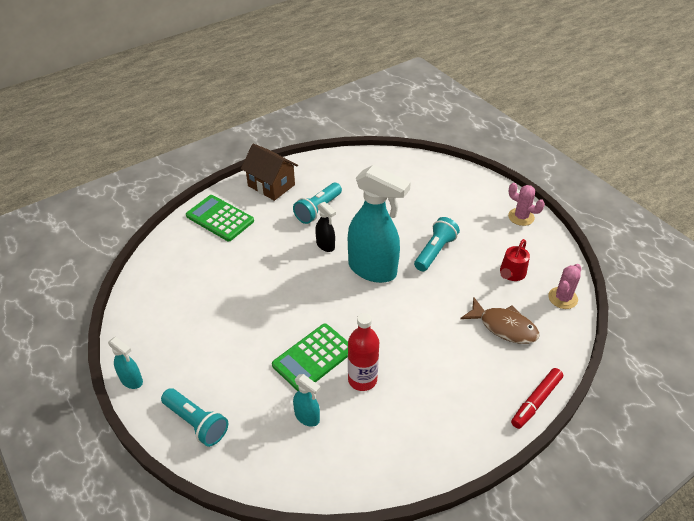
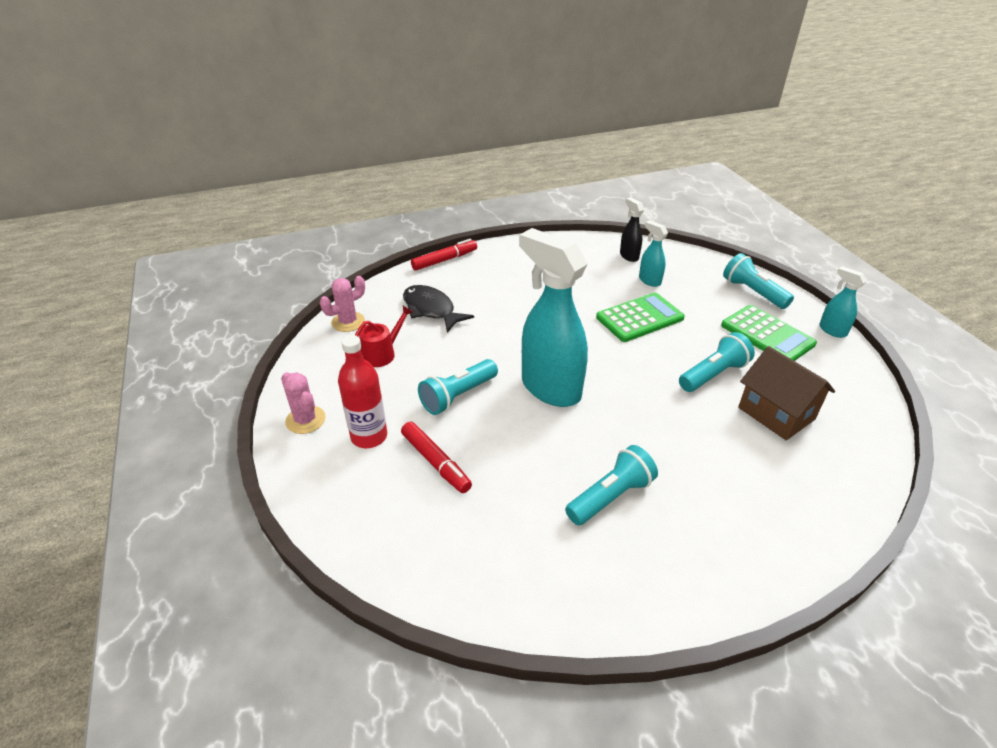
camera: 165 degrees left, 5 degrees down
(220, 218) = (783, 514): green calculator -> green calculator (767, 335)
(250, 307) = (713, 374): none -> turquoise flashlight
(271, 185) = (695, 572): brown house -> brown house (776, 413)
(325, 246) = (607, 432): black spray bottle -> black spray bottle (629, 256)
(362, 379) = (593, 295): red bottle -> red bottle (369, 436)
(425, 209) = (436, 462): none -> red marker
(504, 327) = (431, 310): brown fish -> black fish

